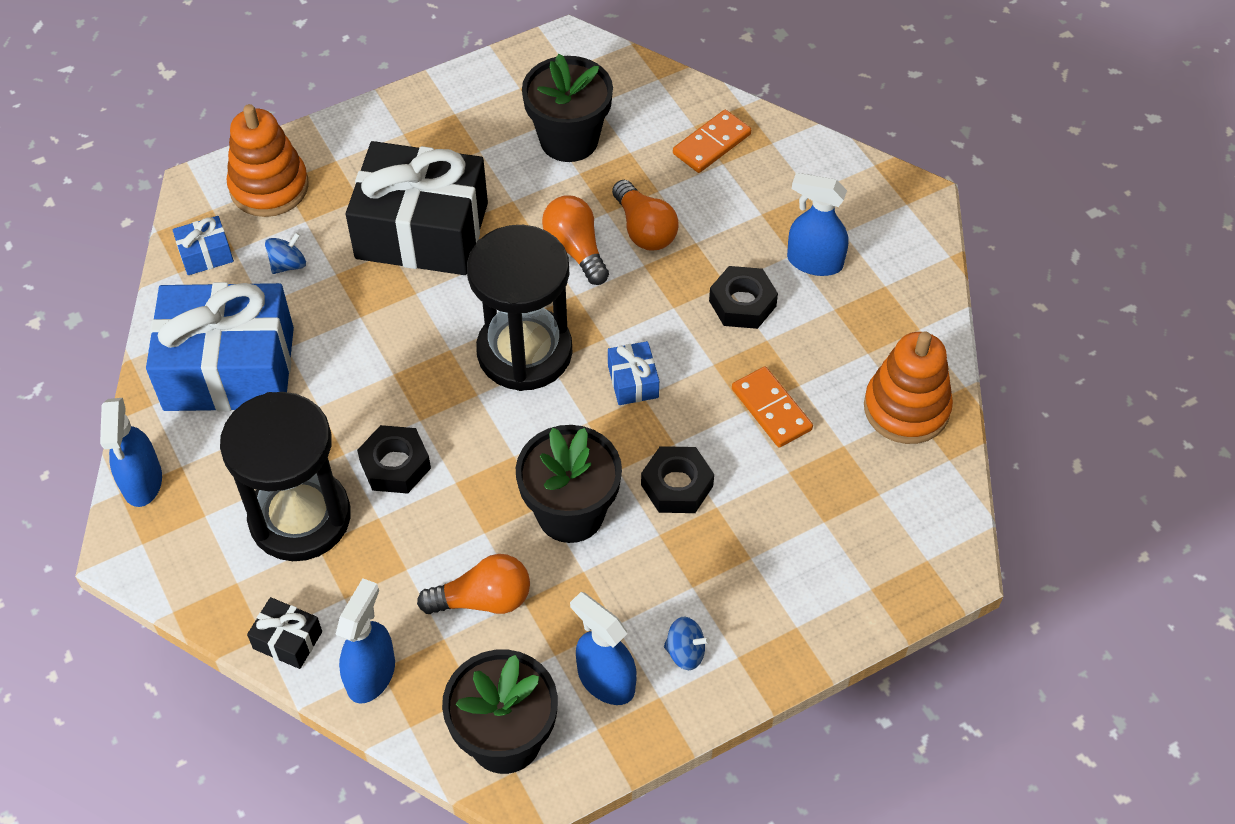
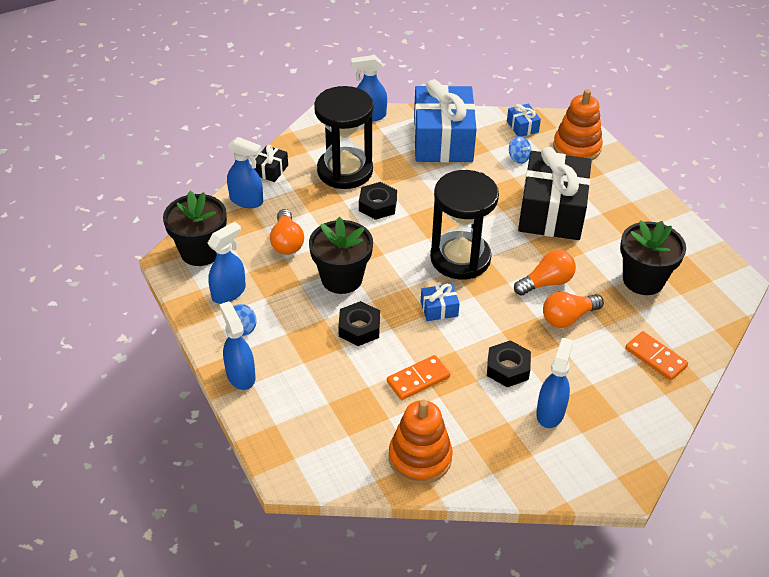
camera: 90 degrees right, 10 degrees down
(783, 645) = (240, 375): none -> blue spray bottle

